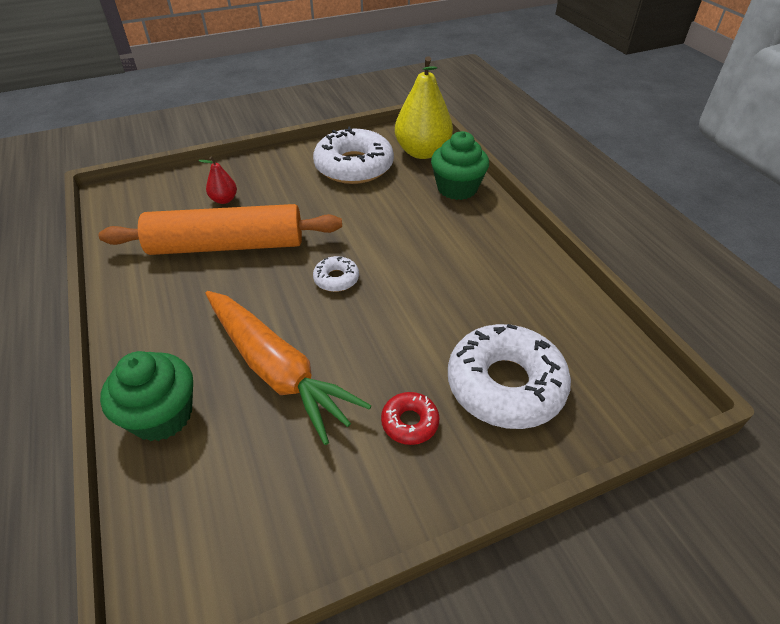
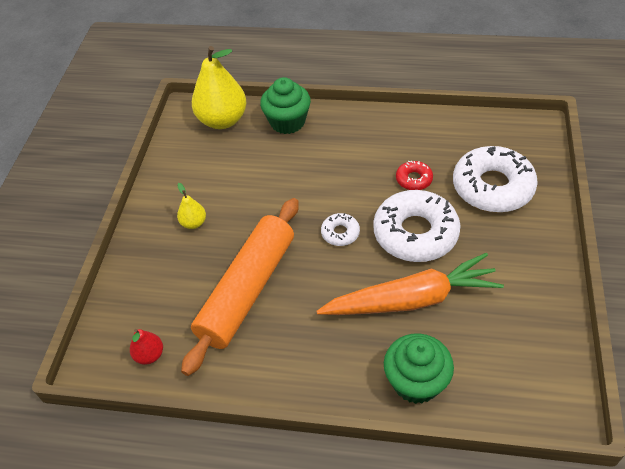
camera: 55 degrees left, 5 degrees up
(224, 200) = (178, 274): red pear -> red pear (149, 355)
(287, 185) = (194, 223): none -> yellow pear
(354, 166) = (205, 169): white donut -> white donut (415, 233)
(410, 422) = (496, 245): red donut -> red donut (414, 179)

